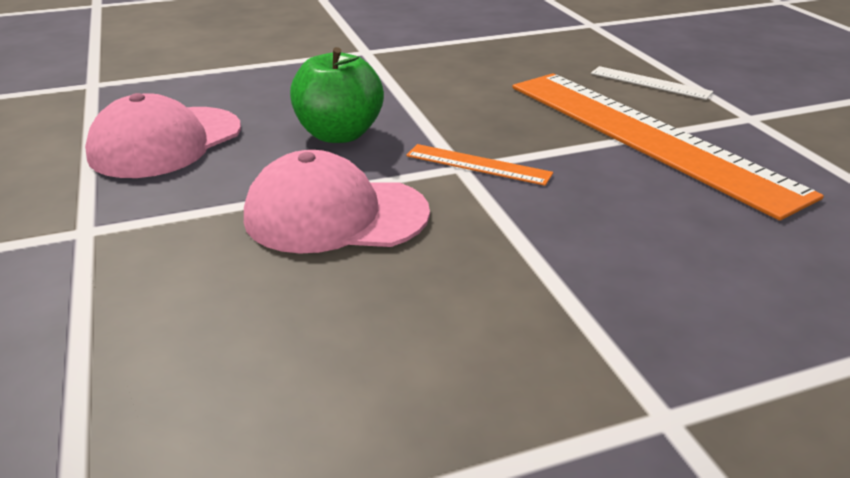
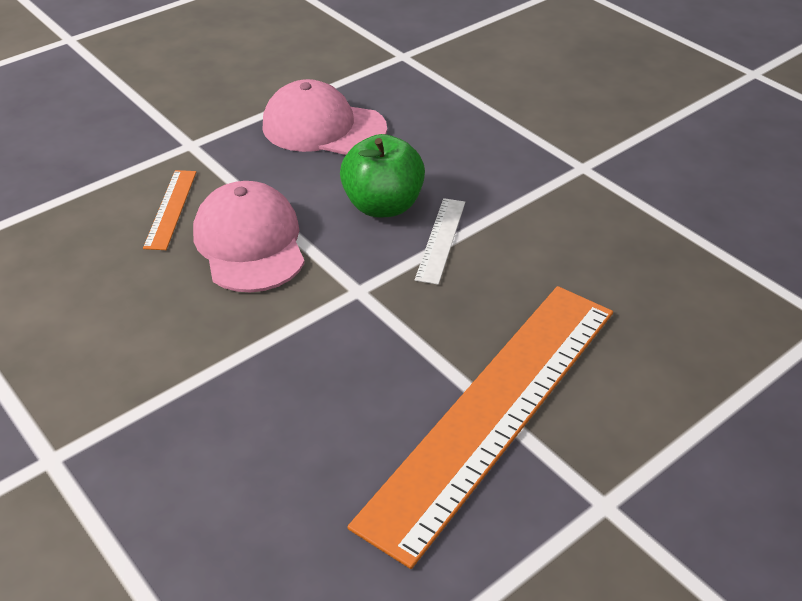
camera: 70 degrees right, 10 degrees up
(478, 164) = (367, 300): orange ruler -> orange ruler (171, 209)
(650, 83) = (655, 401): white ruler -> white ruler (441, 240)

